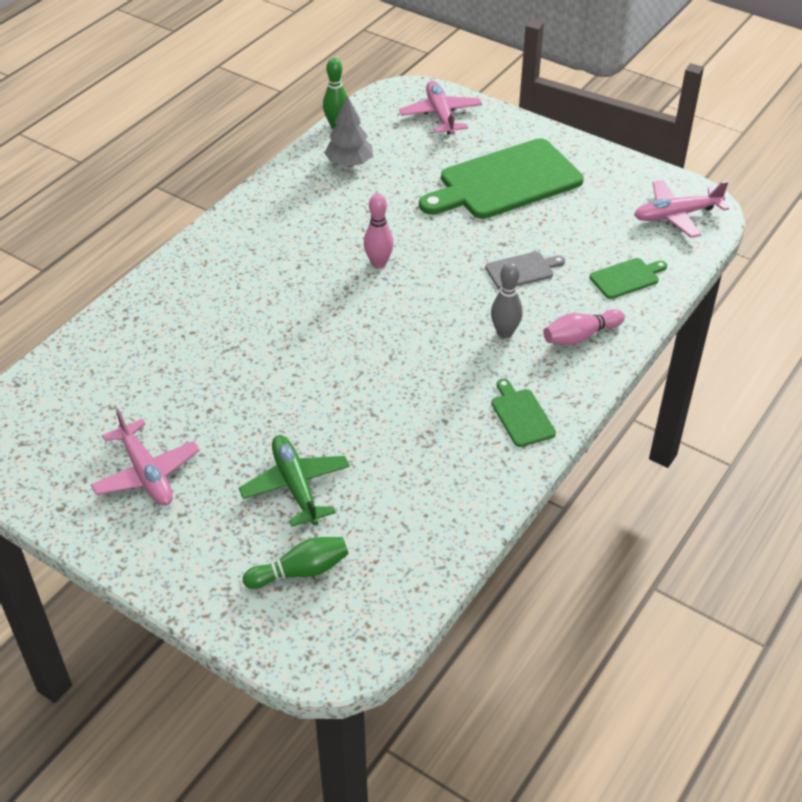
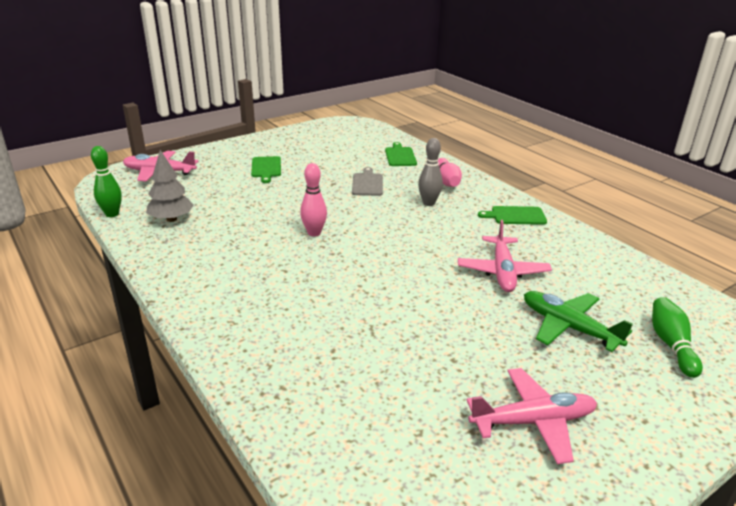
camera: 70 degrees left, 15 degrees down
(295, 486) = (568, 327): green plane -> green plane turned 45 degrees clockwise
(505, 182) = (266, 168): green cutting board -> green cutting board, size x0.44
(676, 215) = (353, 131): pink plane -> pink plane (502, 271)

